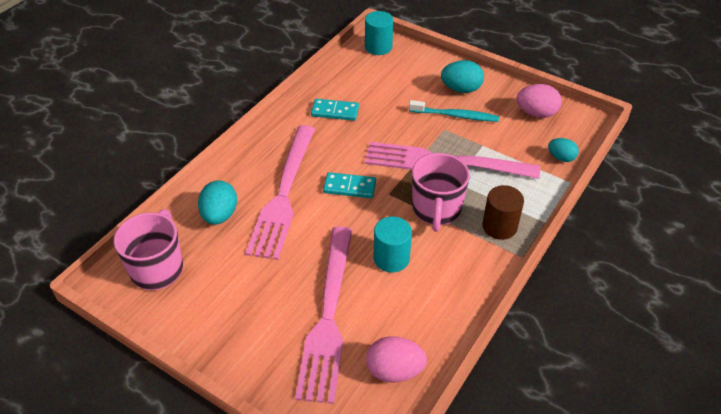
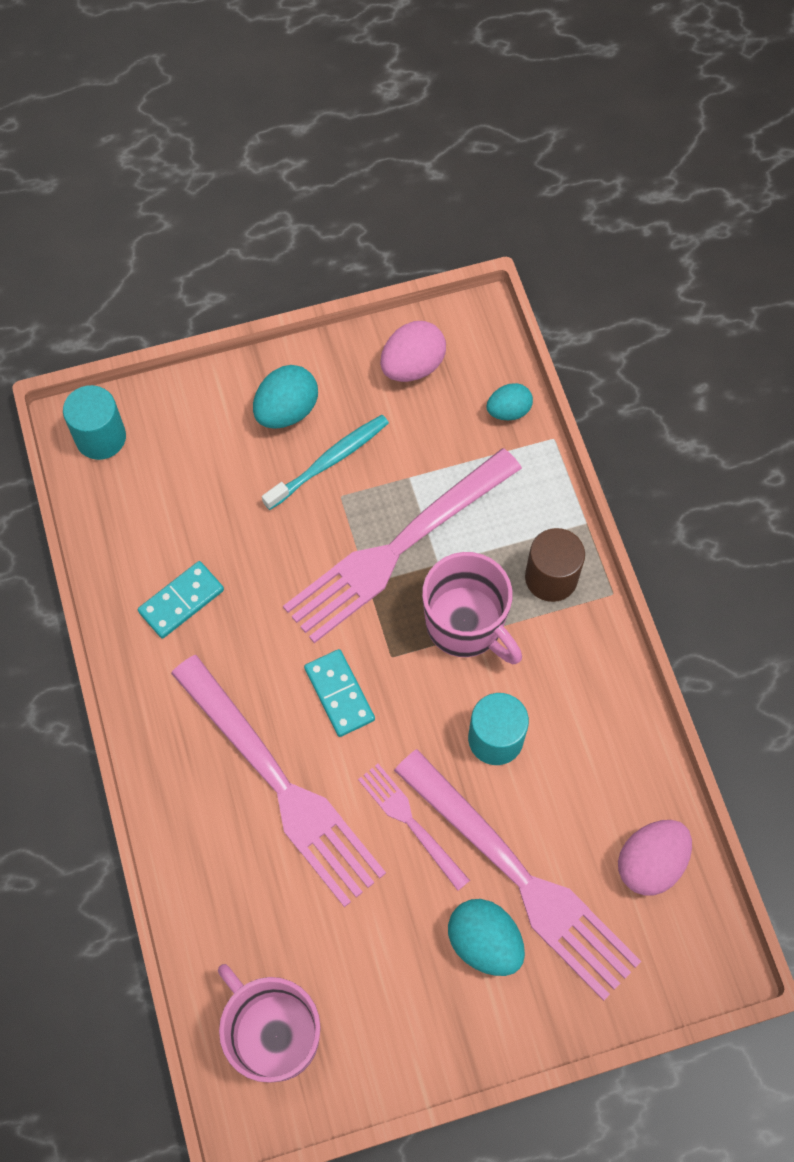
camera: 50 degrees left, 20 degrees up
(220, 215) = (246, 892): turquoise egg -> turquoise egg (484, 942)
(313, 252) = (410, 822): none -> pink fork
(349, 187) = (339, 694): turquoise domino -> turquoise domino turned 75 degrees counterclockwise

